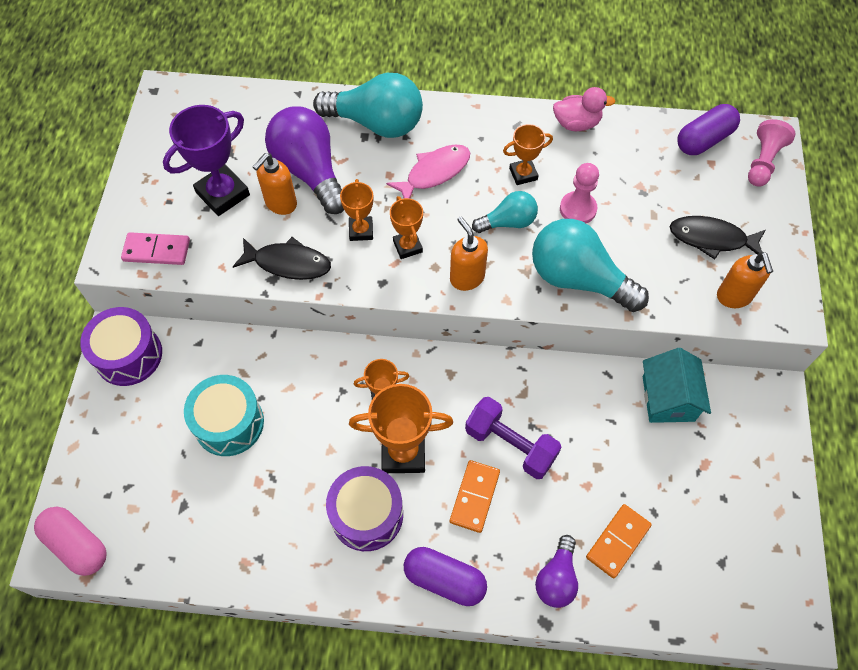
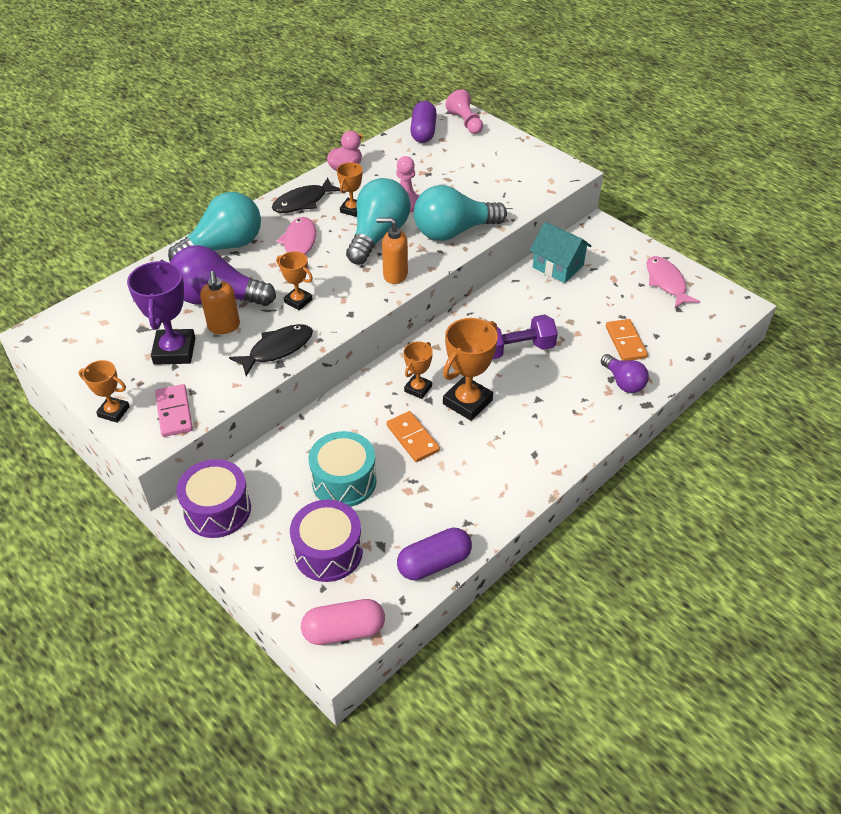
camera: 50 degrees left, 15 degrees down
(156, 250) = (174, 412): pink domino -> pink domino turned 60 degrees counterclockwise
(367, 514) = (492, 446): purple drum -> purple drum (328, 552)
(407, 246) = (338, 287): orange trophy -> orange trophy (114, 412)
(444, 579) = (575, 434): purple capsule -> purple capsule (434, 563)
(475, 497) = (534, 386): orange domino -> orange domino (413, 438)
(508, 222) = (378, 235): turquoise light bulb -> turquoise light bulb, size x1.79
(712, 239) = (490, 169): black fish -> black fish (303, 202)
(734, 297) = (536, 184): orange soap dispenser -> none
(752, 522) = (666, 283): none -> pink fish

